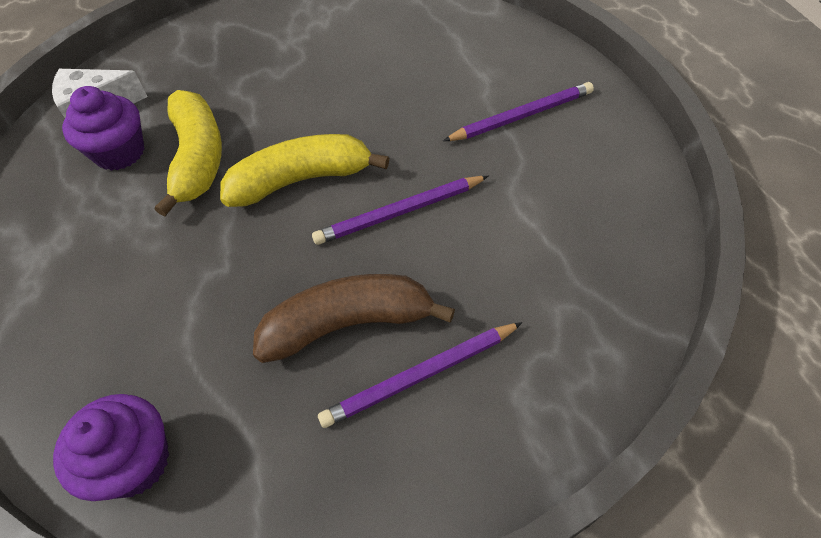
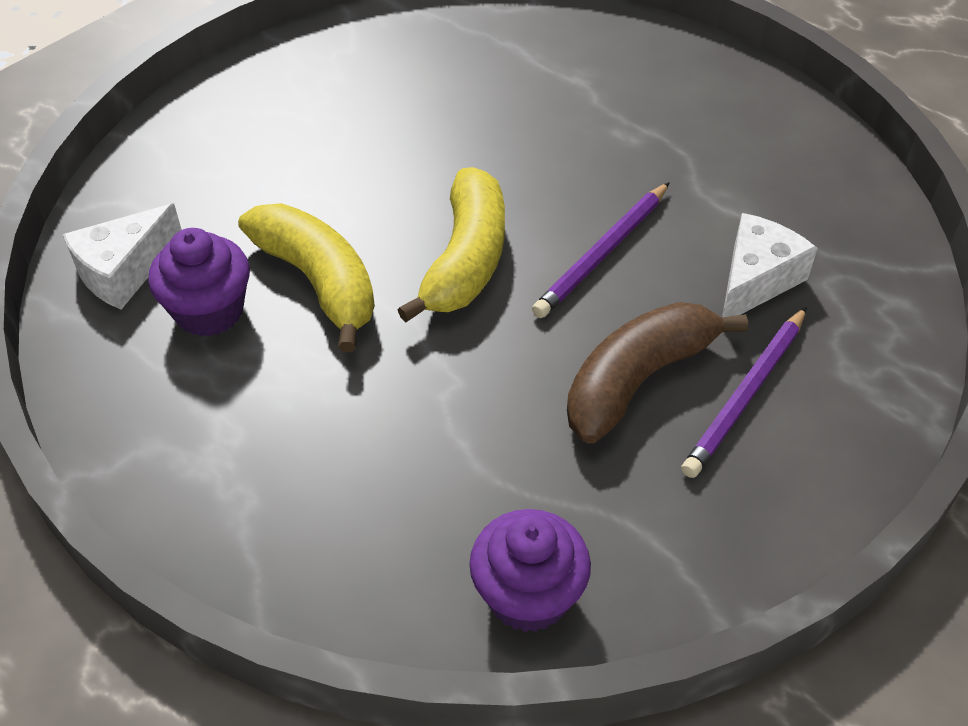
camera: 30 degrees left, 5 degrees down
(301, 180) = (465, 260): yellow banana -> yellow banana turned 150 degrees clockwise
(501, 281) = (756, 280): none -> white cheese
(521, 116) = (652, 110): purple pencil -> none

